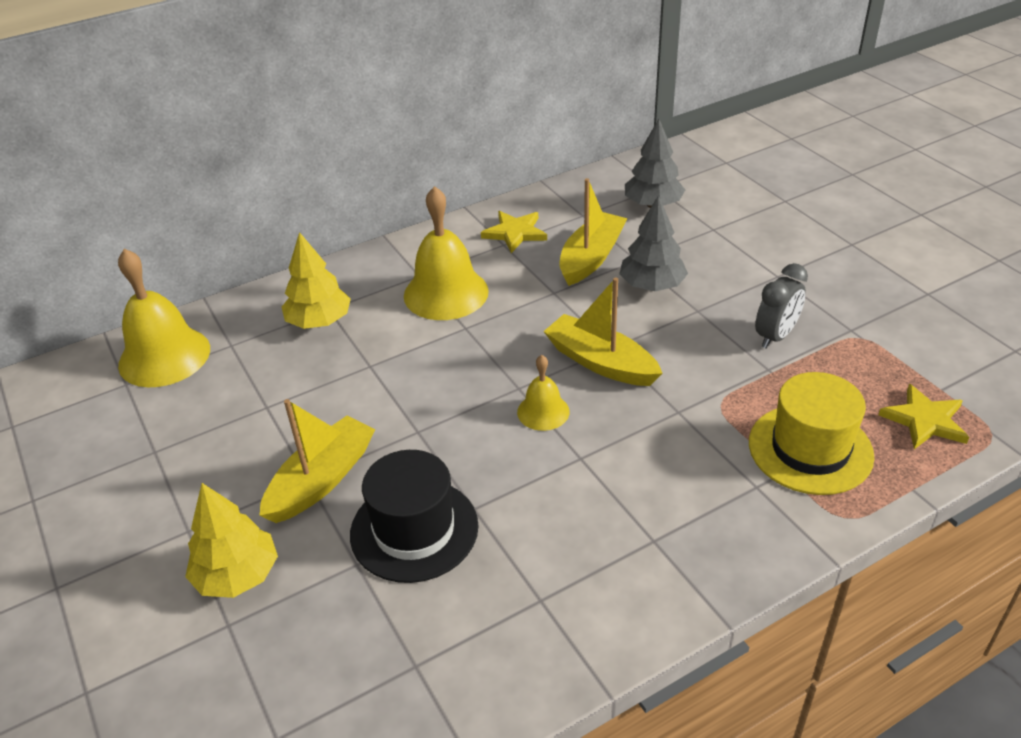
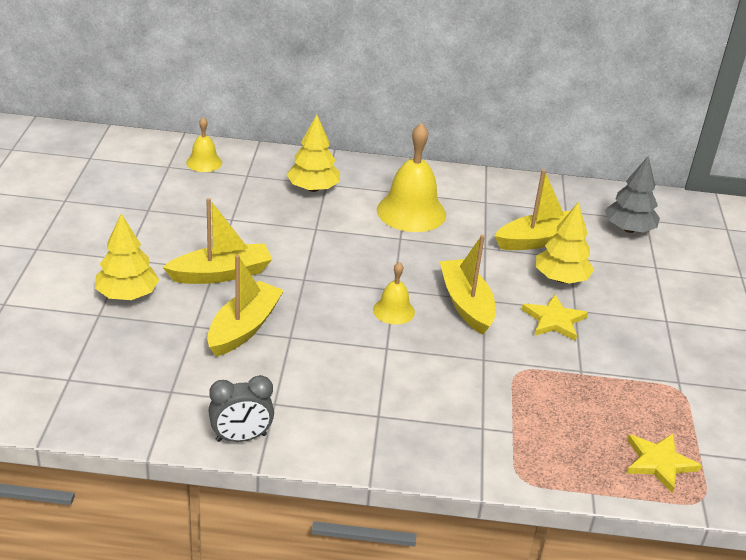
camera: 30 degrees right, 5 degrees down
(164, 356) = (204, 162): yellow bell -> yellow bell, size x0.53
(414, 530) = (244, 328): black hat -> yellow boat
(515, 233) = (502, 199): yellow star -> yellow star (554, 320)
(652, 285) = (561, 278): grey tree -> yellow tree
(775, 336) = (613, 355): grey clock -> grey clock (241, 438)
(810, 449) = (548, 430): yellow hat -> none

